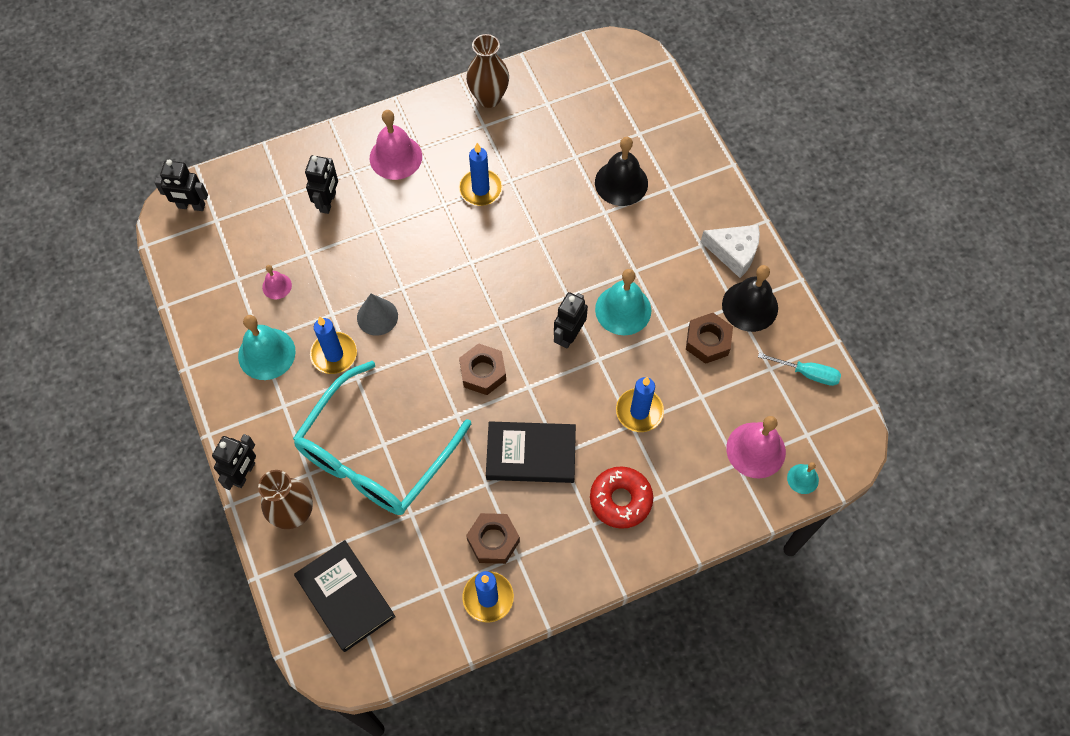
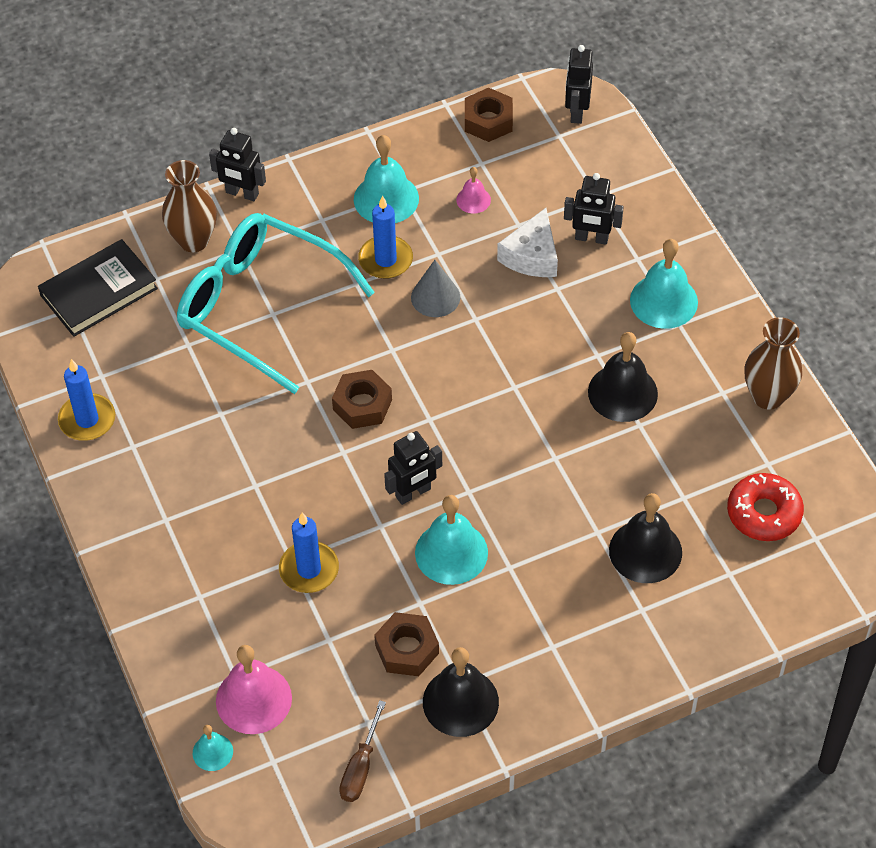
camera: 90 degrees right, 10 degrees down
(395, 157) = (663, 301): pink bell -> turquoise bell
(480, 189) = (622, 392): blue candle -> black bell
(493, 540) = (152, 422): brown nut -> brown nut (488, 121)
(531, 454) = (255, 456): black book -> none
(569, 335) = (413, 493): black robot -> black robot turned 120 degrees clockwise
(620, 500) = (194, 549): red donut -> red donut (764, 513)
(734, 252) = (543, 686): white cheese -> white cheese (532, 256)
(807, 373) = (360, 767): turquoise screwdriver -> brown screwdriver

